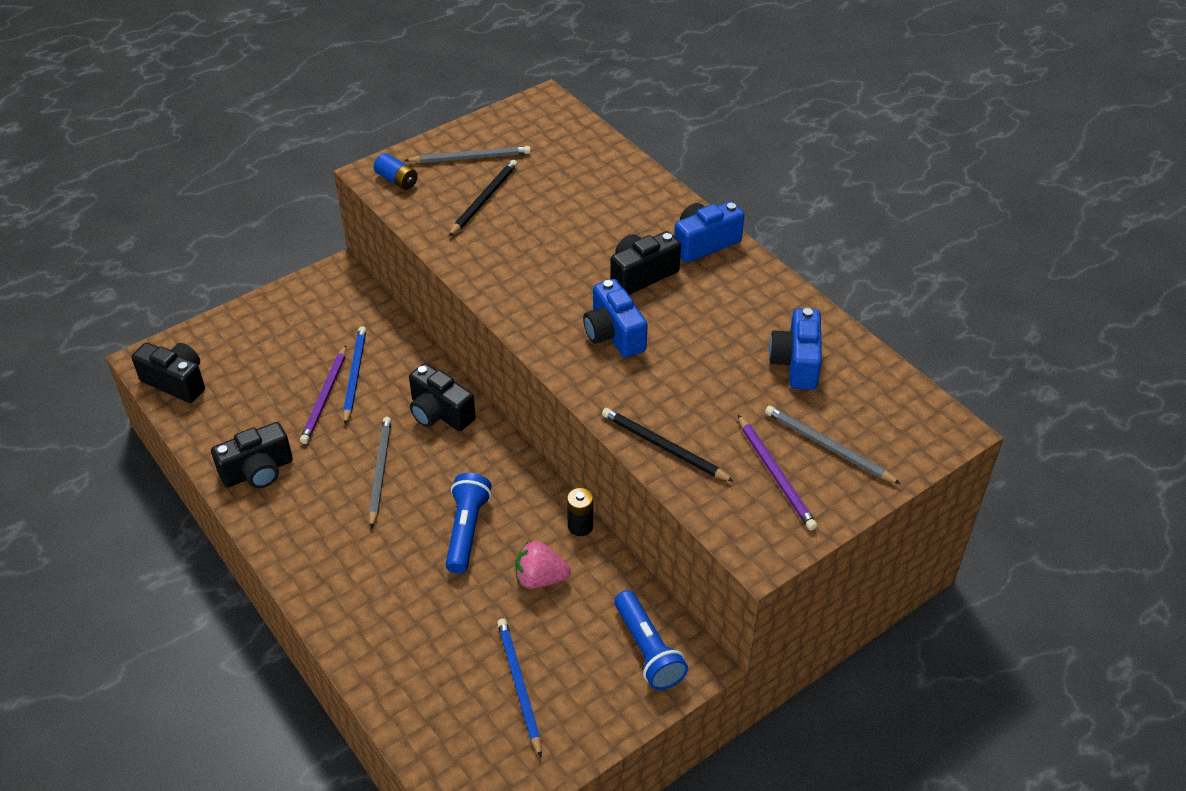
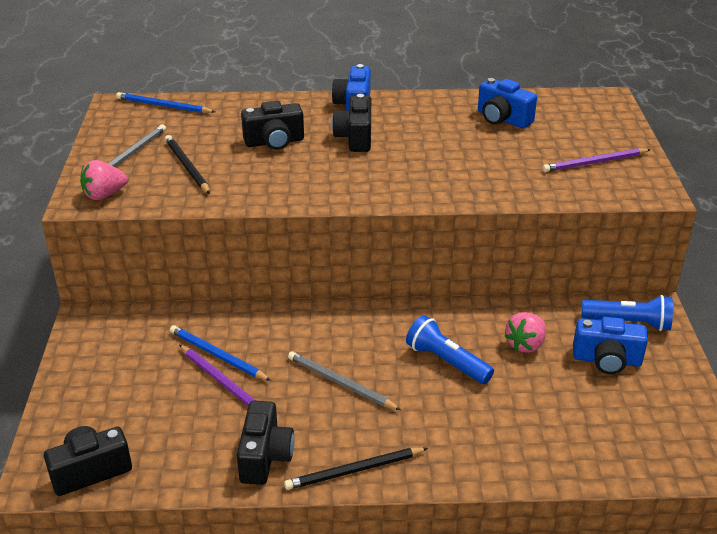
camera: 55 degrees left, 10 degrees down
(397, 180) = (104, 195): blue battery -> pink strawberry
(439, 413) = (311, 327): black camera -> black camera (274, 142)
(519, 685) = (618, 395): blue pencil -> blue pencil (163, 106)
(580, 526) = (492, 306): black battery -> none
(613, 334) = (401, 169): blue camera -> blue camera (606, 360)
(663, 447) = (531, 191): black pencil -> black pencil (354, 470)
(775, 475) = (594, 163): purple pencil -> purple pencil turned 150 degrees clockwise
(828, 447) = (586, 137): grey pencil -> none

